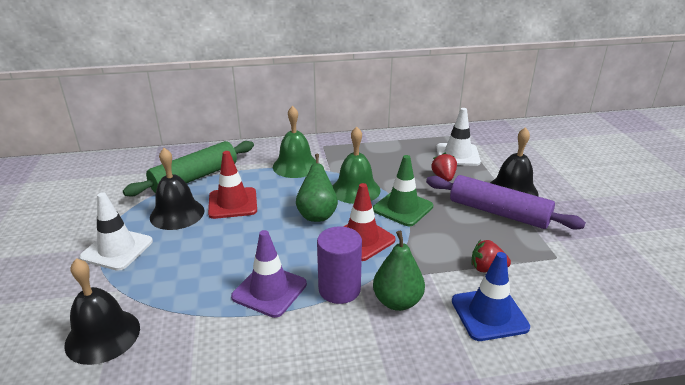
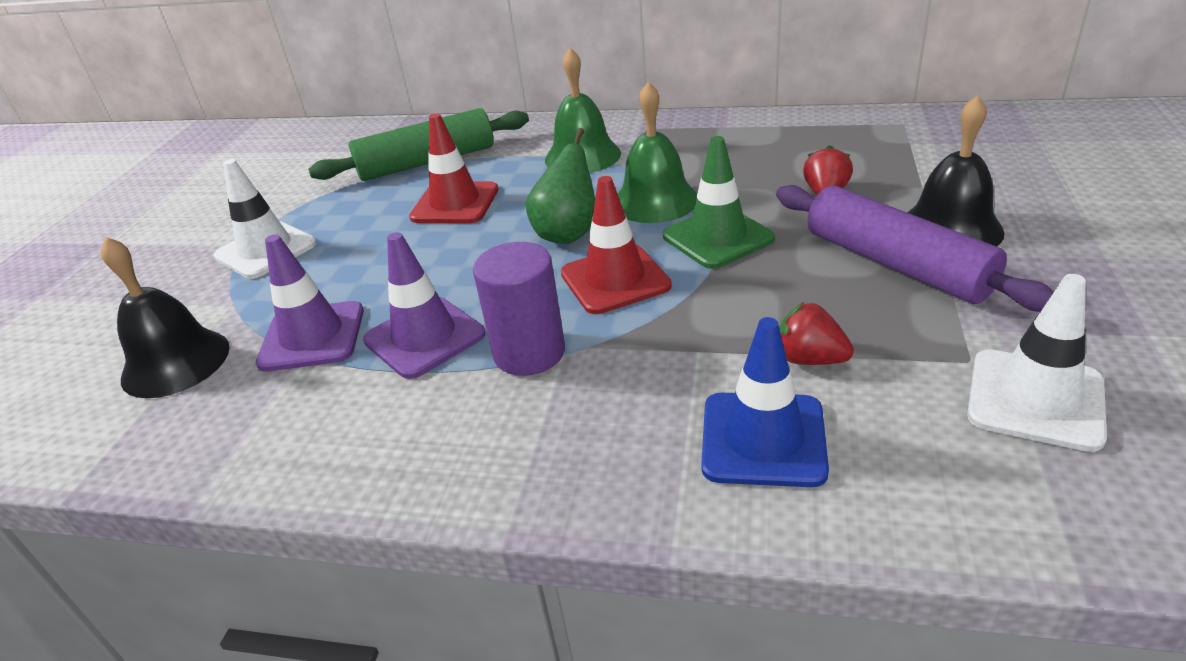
camera: 25 degrees right, 5 degrees up
(177, 214) = (371, 211): black bell -> none
(193, 302) = (312, 337): none -> purple traffic cone
(397, 301) = (610, 388): green pear -> none
(457, 155) = (877, 158): white traffic cone -> white traffic cone (1035, 399)

